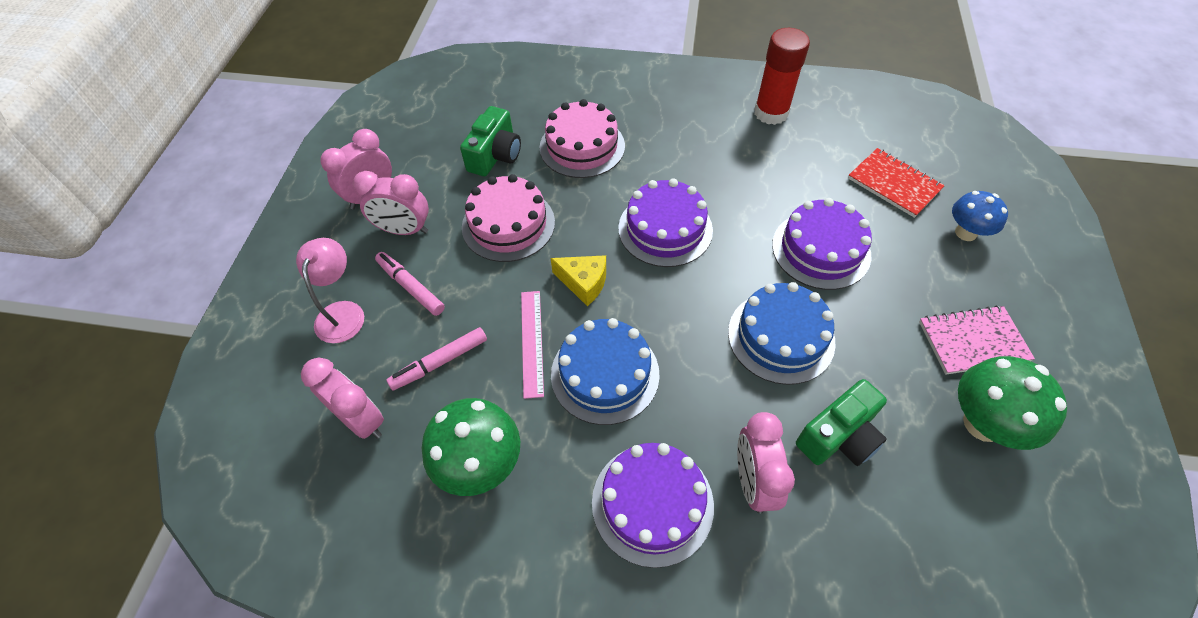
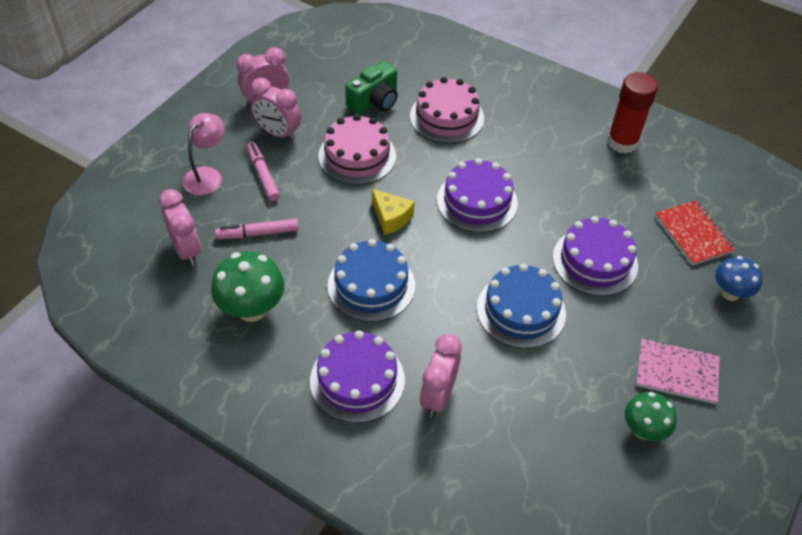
camera: 20 degrees right, 5 degrees down
(531, 342) = (330, 244): pink ruler -> none
(839, 436) = (522, 393): green camera -> none
(983, 423) = (643, 430): green mushroom -> green mushroom, size x0.65

